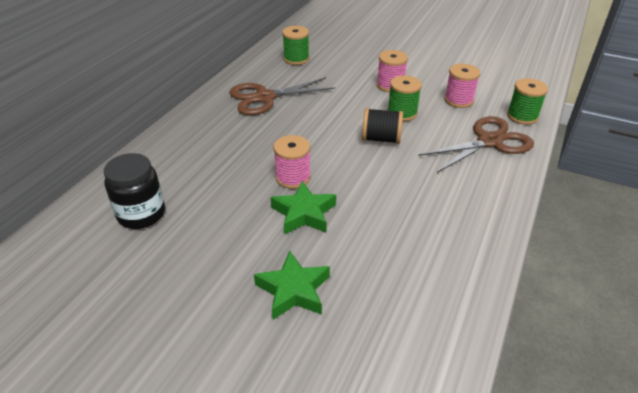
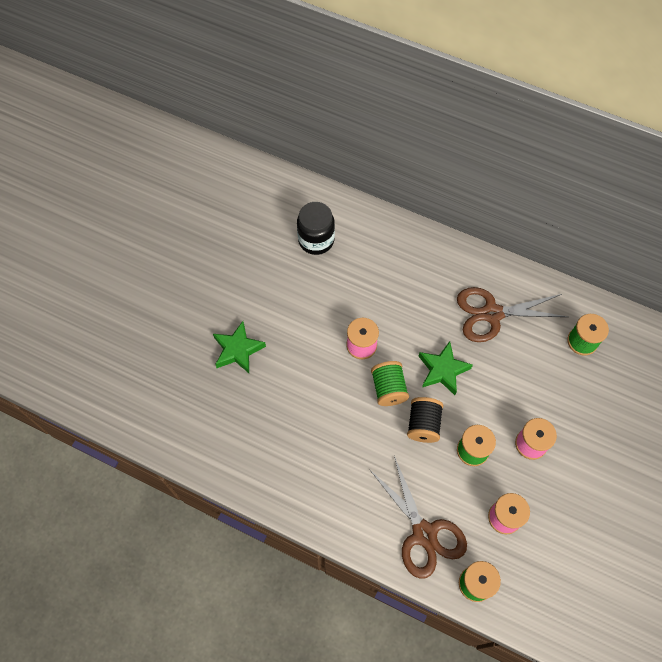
camera: 90 degrees right, 25 degrees up
(265, 98) = (492, 314): brown scissors -> brown scissors turned 75 degrees counterclockwise
(304, 213) = (316, 355): green star -> green star (442, 370)
(344, 159) = (388, 389): none -> green spool

